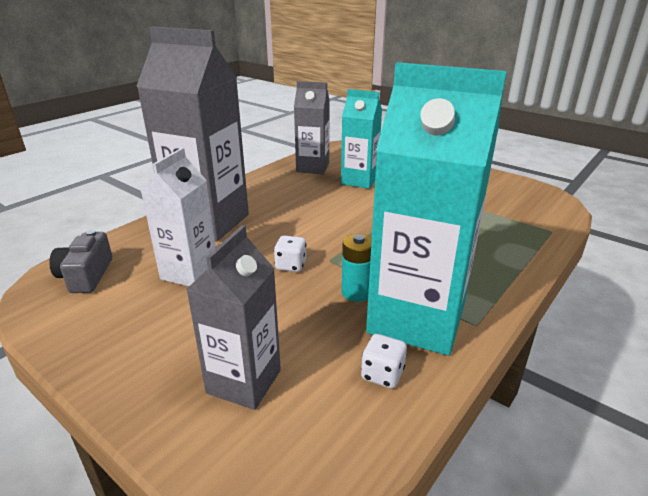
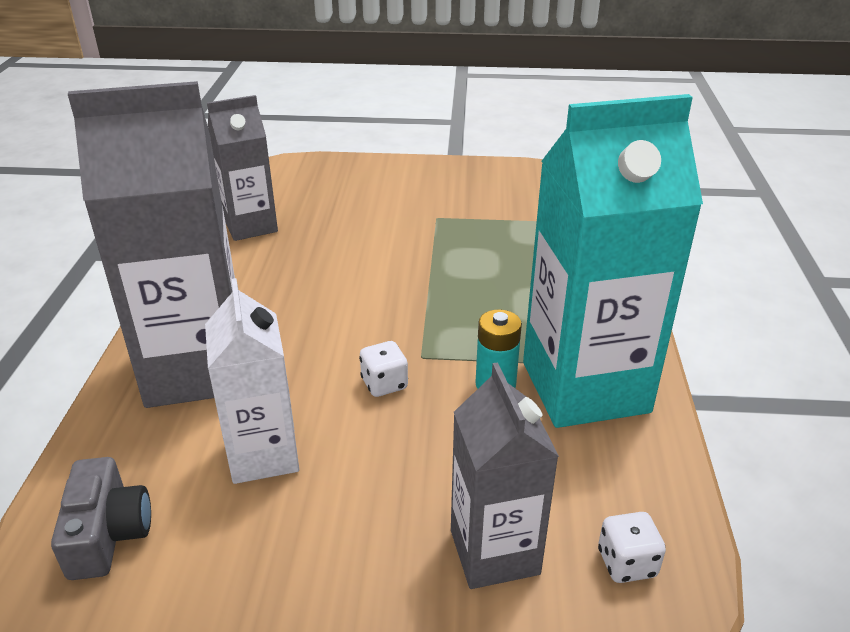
camera: 35 degrees left, 5 degrees up
(86, 275) = (108, 534): grey camera -> grey camera turned 150 degrees counterclockwise
(359, 181) = (337, 226): turquoise carton -> none
(382, 374) = (615, 465): white dice -> white dice (626, 563)

